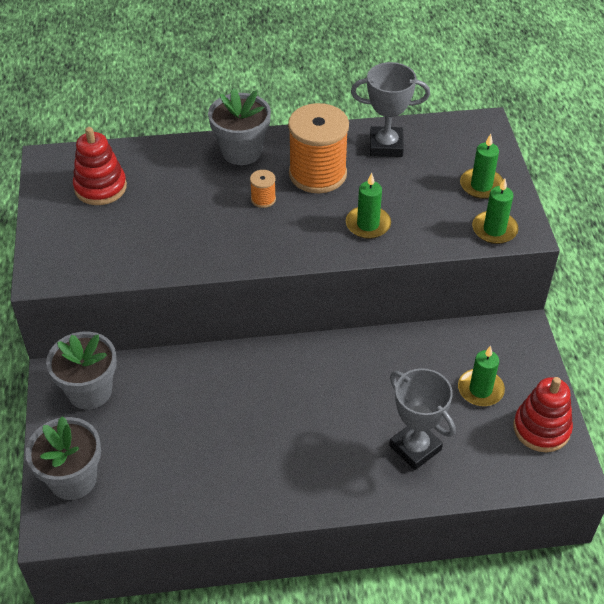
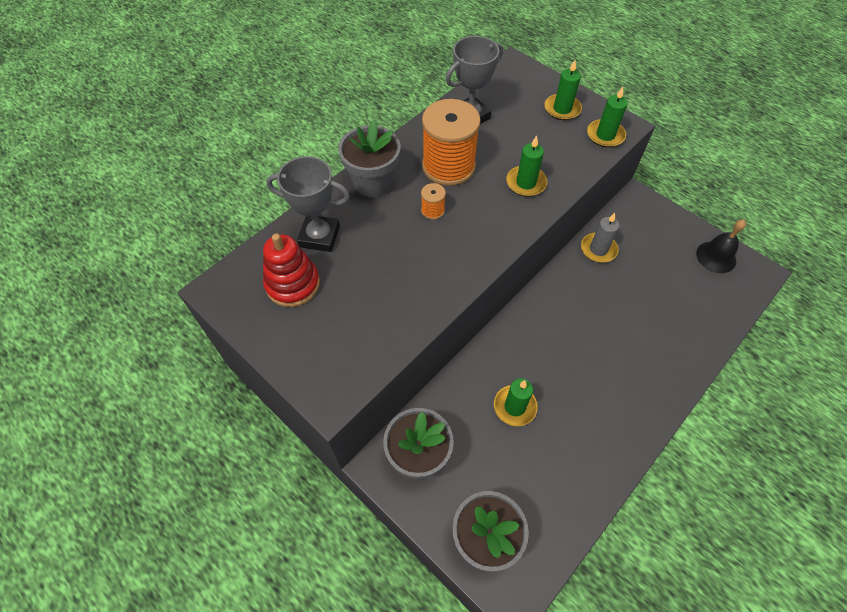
camera: 40 degrees left, 10 degrees up
(415, 448) = (668, 325): grey trophy -> grey trophy (319, 236)
(426, 346) = (598, 249): none -> grey candle
(480, 389) = (658, 256): green candle -> green candle (514, 406)
(541, 428) = (716, 257): red stacking toy -> black bell

